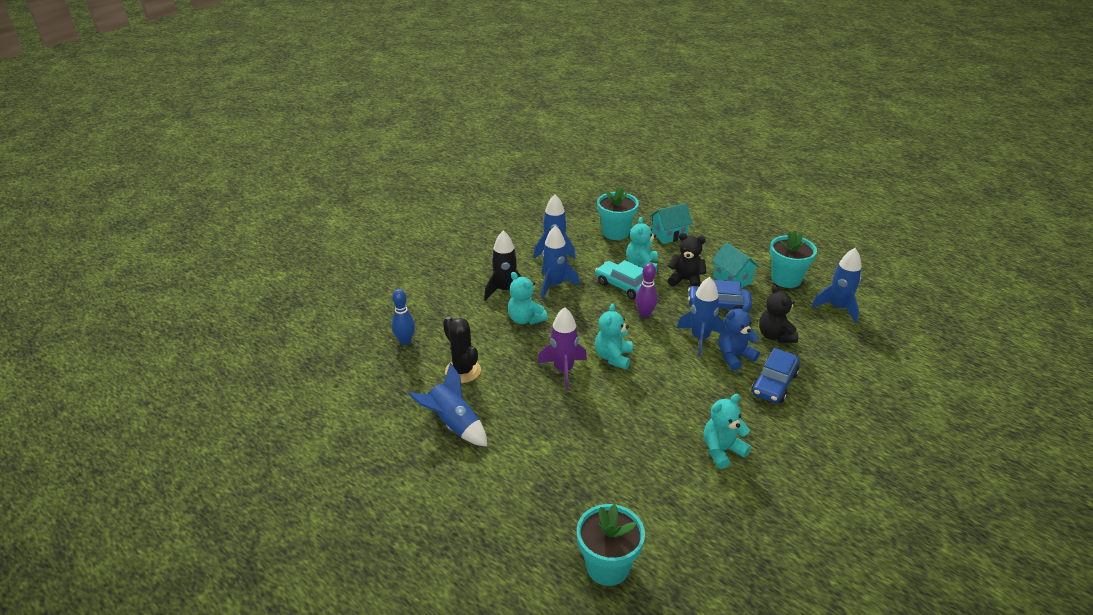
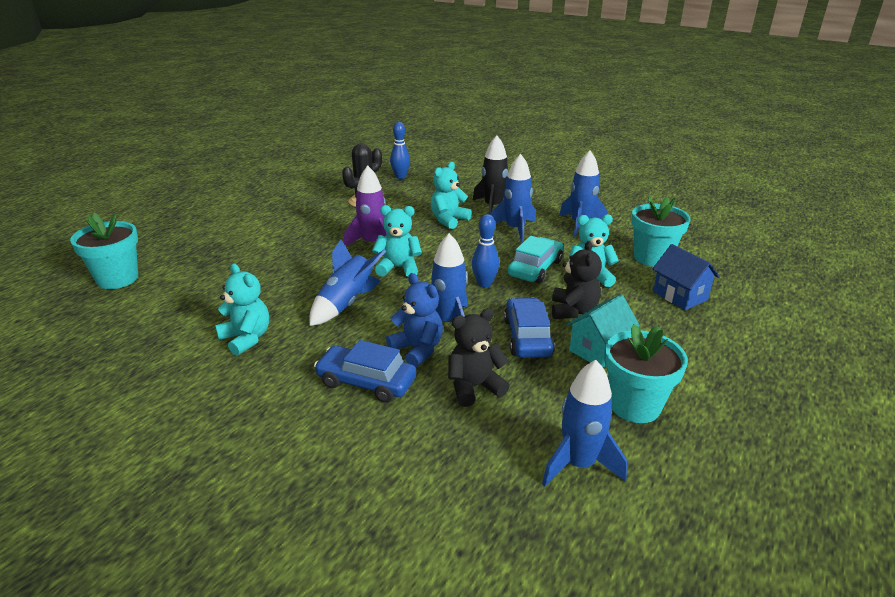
camera: 80 degrees right, 5 degrees down
(453, 424) = (296, 205): blue rocket -> blue rocket (346, 303)
(645, 314) = (484, 284): purple bowling pin -> blue bowling pin
(669, 235) = (680, 296): turquoise house -> blue house

